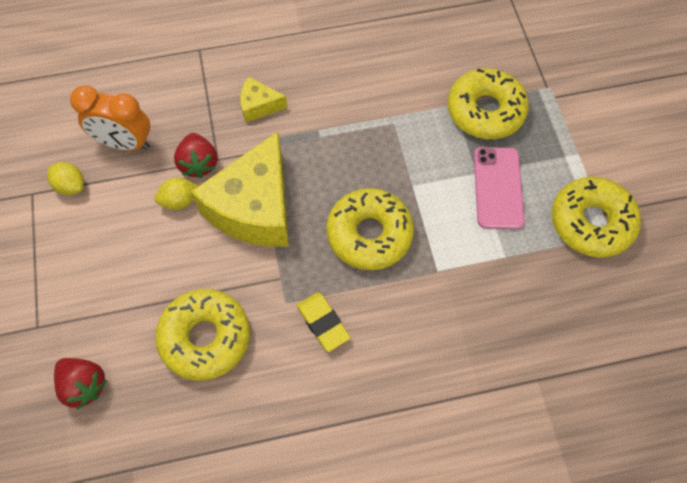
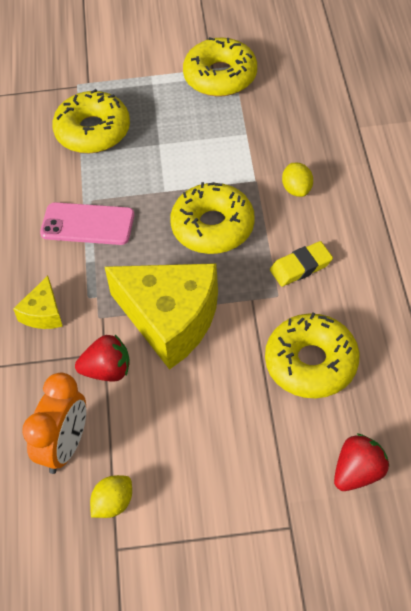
camera: 80 degrees left, 10 degrees down
(180, 201) = (151, 388): yellow lemon -> yellow lemon (297, 189)
(498, 188) = (177, 131): pink phone -> pink phone (87, 224)

